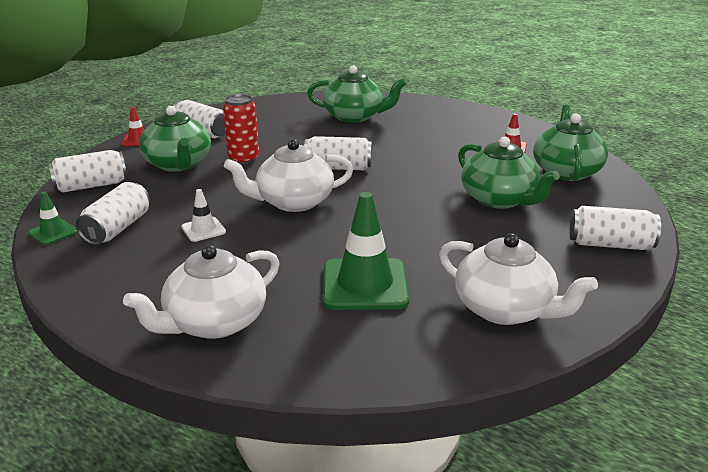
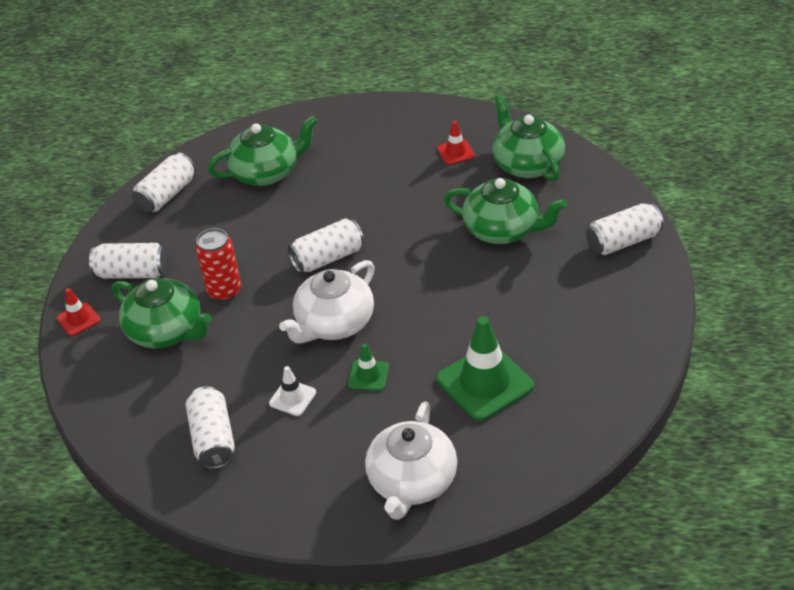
camera: 30 degrees left, 15 degrees up
(53, 232) = (159, 476): green traffic cone -> green traffic cone (368, 375)
(91, 186) = (116, 404): white can -> white can (167, 195)
(505, 309) = (602, 350): white teapot -> none

